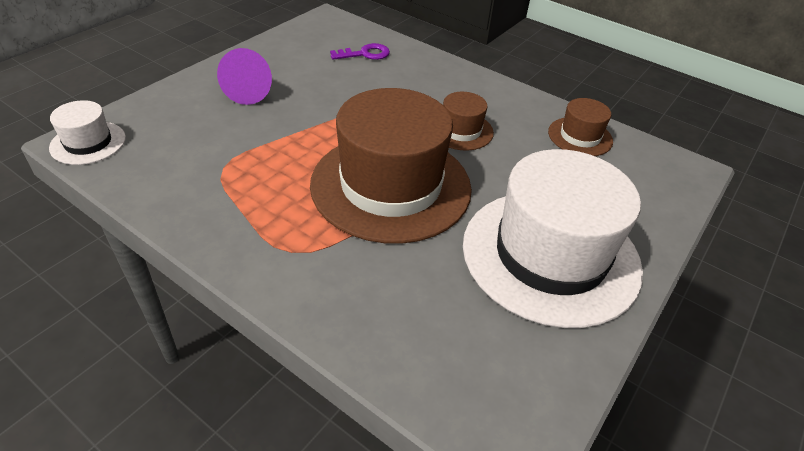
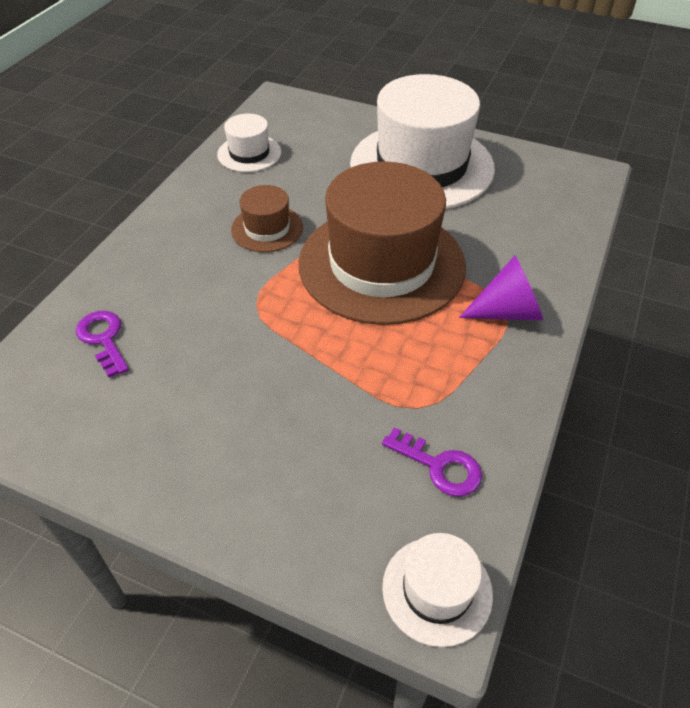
camera: 100 degrees left, 5 degrees up
(167, 165) = (439, 466): none -> purple key
(250, 92) = (241, 440): purple cone -> purple cone (508, 311)
(580, 136) = (249, 153): brown hat -> white hat

